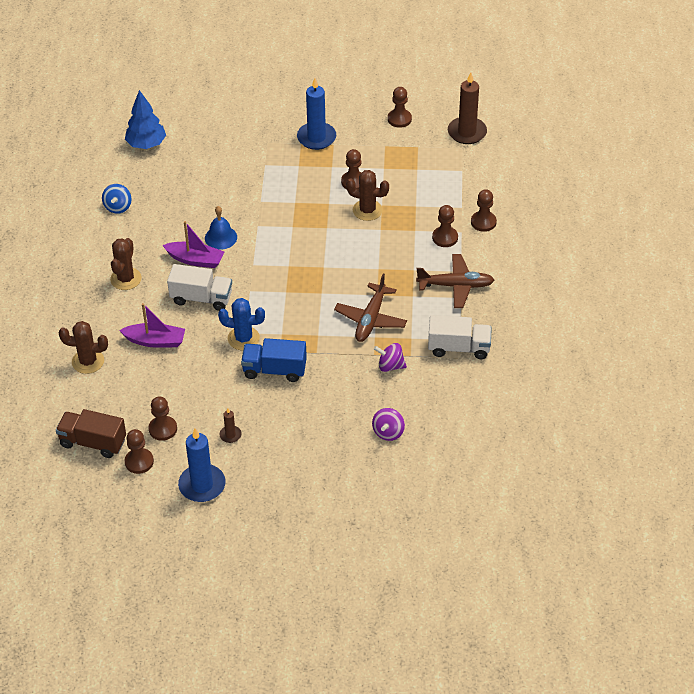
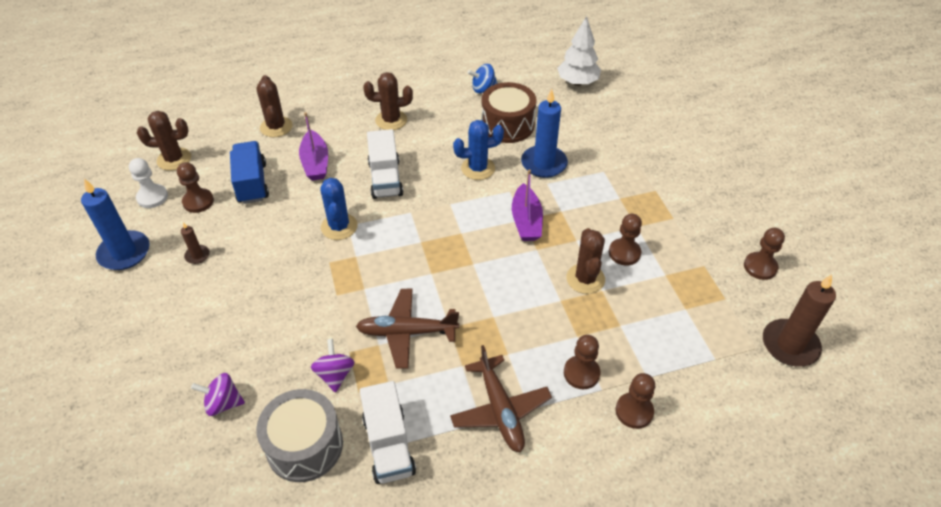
camera: 70 degrees right, 0 degrees up
(93, 442) = (174, 159): brown truck -> brown cactus
(139, 462) = (152, 197): brown pawn -> white pawn
(146, 144) = (577, 82): blue tree -> white tree
(177, 205) = (507, 125): none -> brown drum
(195, 260) = (437, 159): purple boat -> purple boat (526, 221)
(221, 237) = (478, 168): blue bell -> blue cactus
(274, 370) = (300, 265): blue truck -> blue truck (252, 183)
(316, 138) = (673, 201): blue candle -> blue candle (544, 164)
(441, 391) = (304, 446): none -> grey drum

